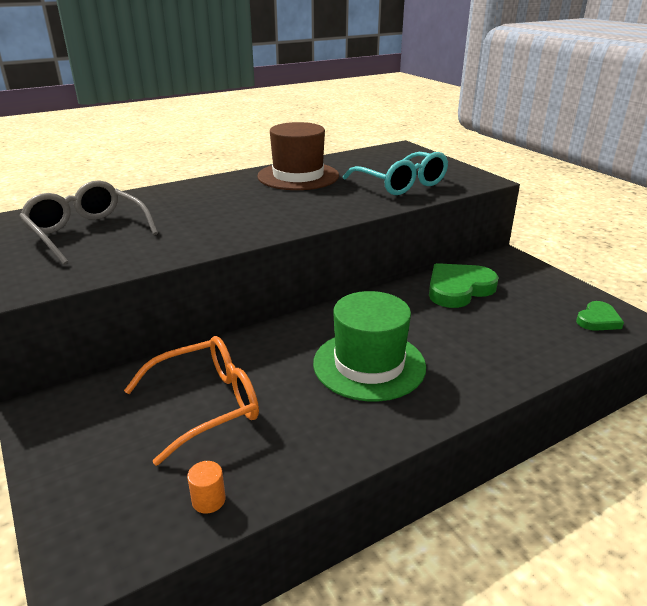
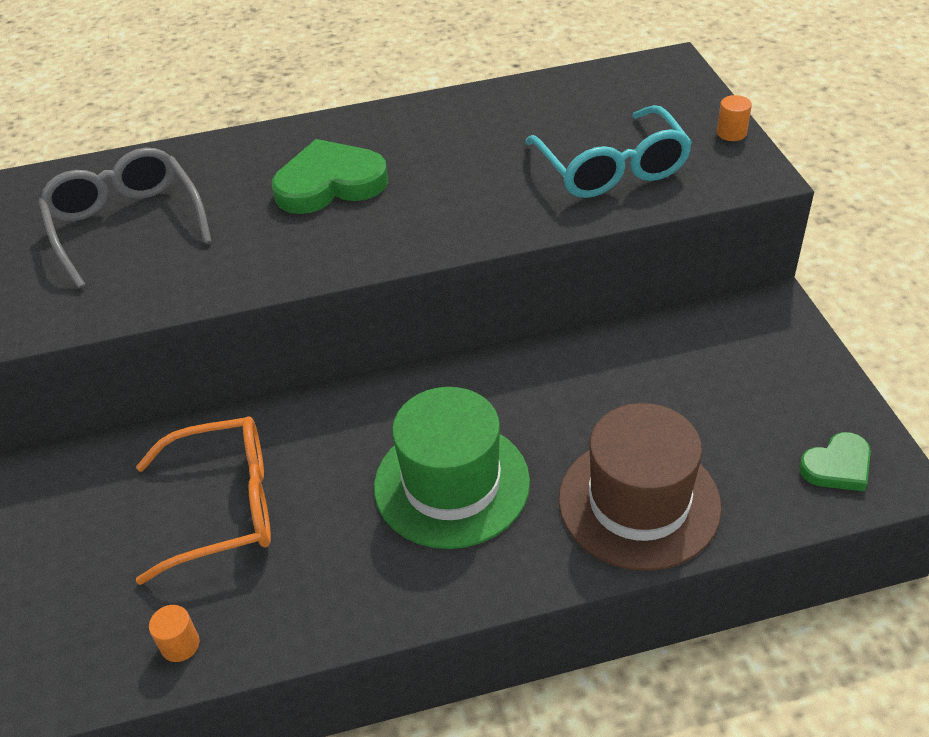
camera: 20 degrees right, 15 degrees up
(298, 176) = (461, 128): brown hat -> brown hat (639, 502)
(457, 167) = (731, 133): none -> orange cylinder
(458, 289) = (653, 364): green heart -> green heart (330, 184)

